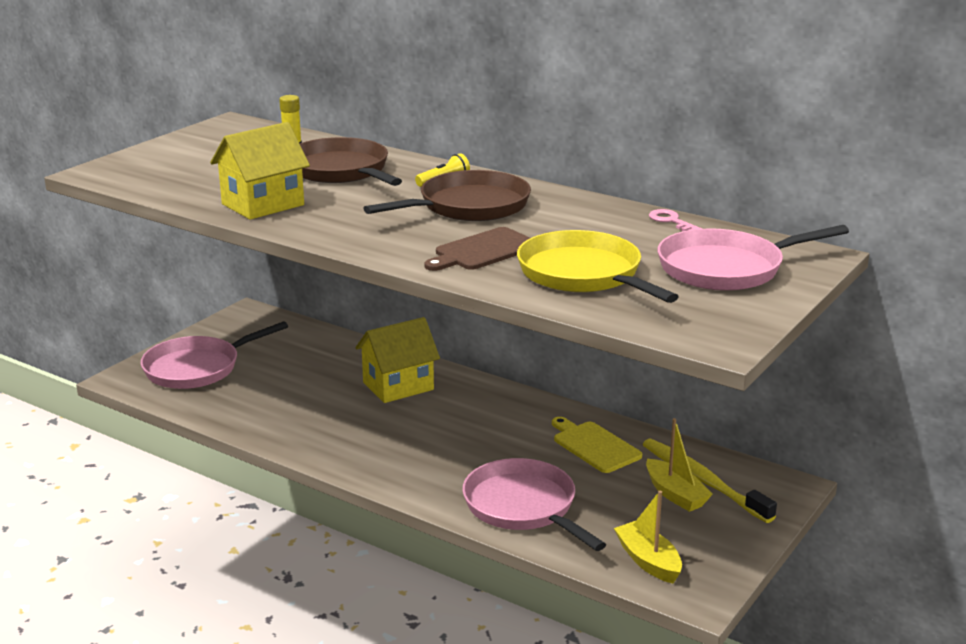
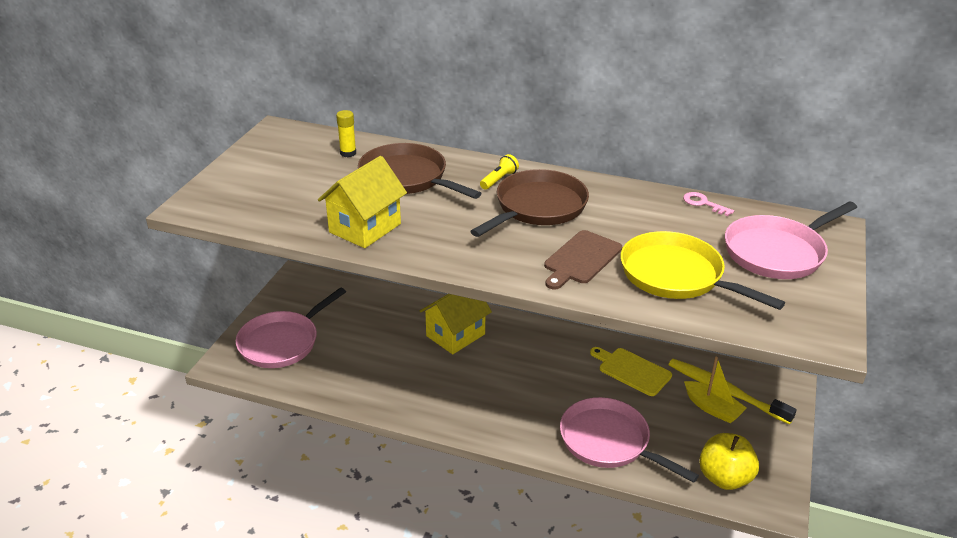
camera: 15 degrees left, 10 degrees up
(648, 561) = (724, 478): yellow boat -> yellow apple

